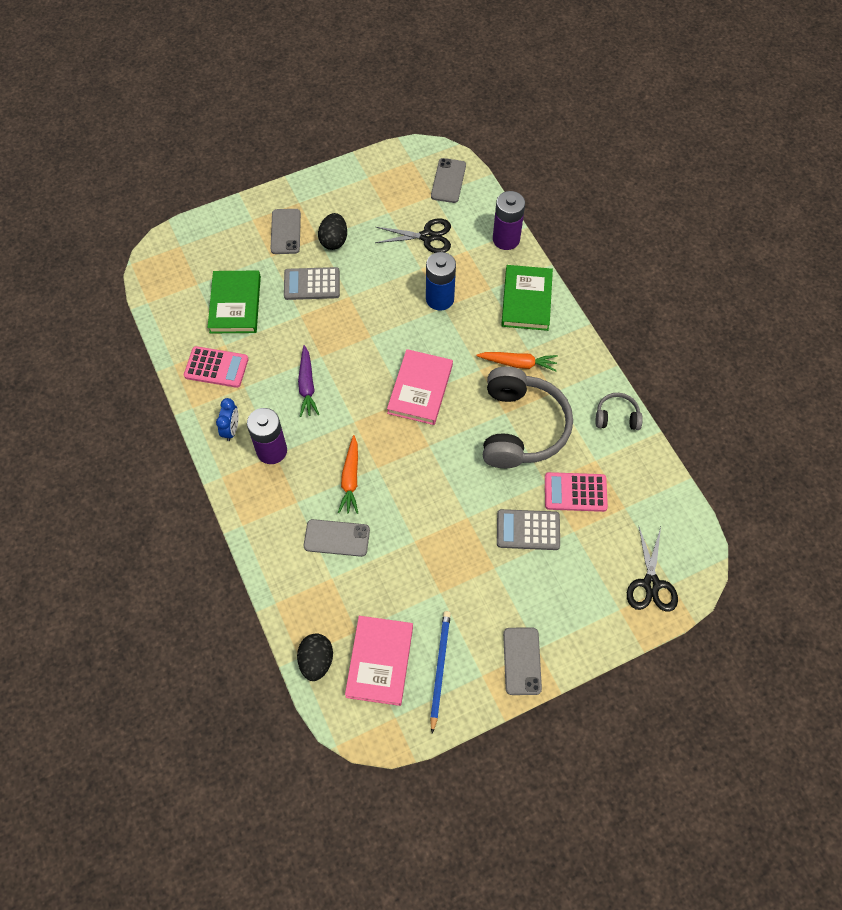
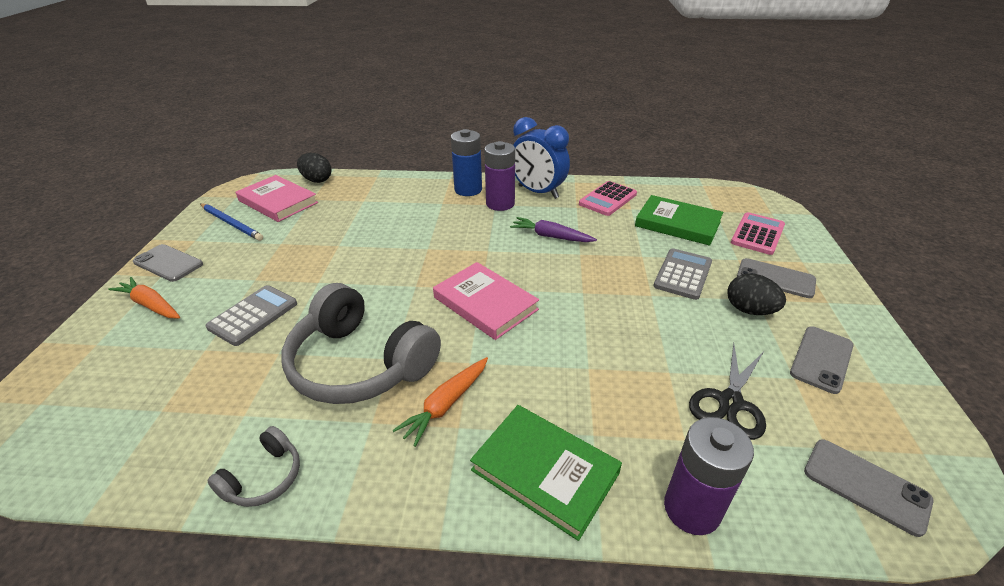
camera: 120 degrees right, 25 degrees down
(231, 429) = (538, 192): blue clock -> blue clock, size x1.91
(337, 538) = (390, 211): grey phone -> grey phone (821, 359)
(350, 479) = (432, 231): orange carrot -> orange carrot (151, 305)
(440, 299) = (604, 369): blue battery -> blue battery (468, 190)
(575, 492) = (236, 373): pink calculator -> pink calculator (757, 234)
(651, 584) = (70, 384): black scissors -> none

